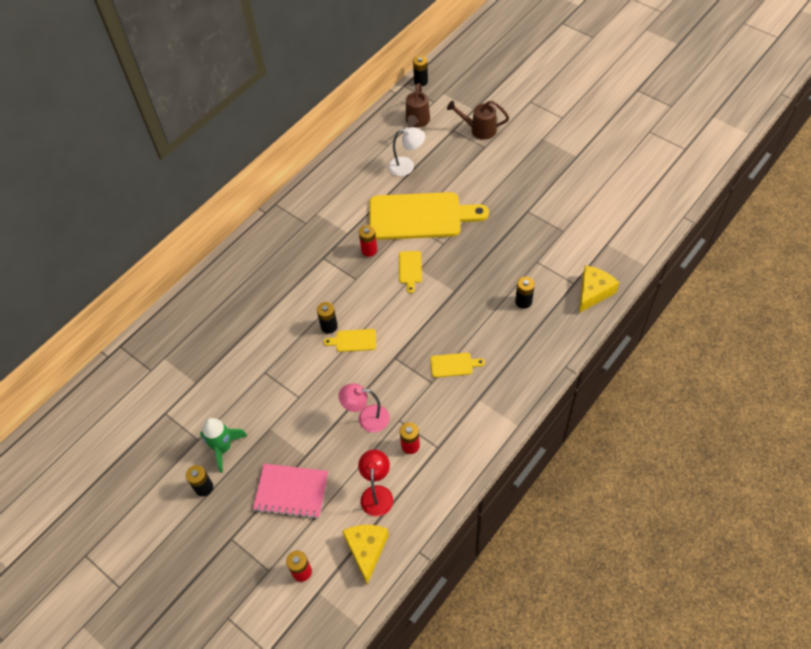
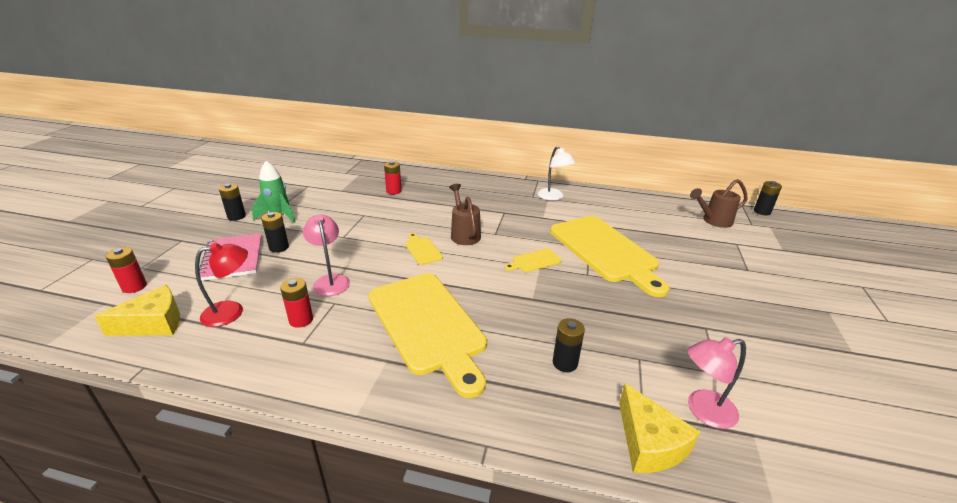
camera: 60 degrees right, 25 degrees down
(329, 326) = (431, 233): black battery -> black battery (279, 247)
(369, 250) = (534, 232): red battery -> red battery (394, 191)
(407, 166) = (654, 228): white lamp -> white lamp (553, 197)
(454, 365) = (428, 325): yellow cutting board -> yellow cutting board, size x2.47
(479, 130) = (763, 260): brown watering can -> brown watering can (464, 234)
(584, 255) = (703, 411): none -> pink lamp
(593, 292) = (649, 443): yellow cheese -> yellow cheese turned 60 degrees clockwise

